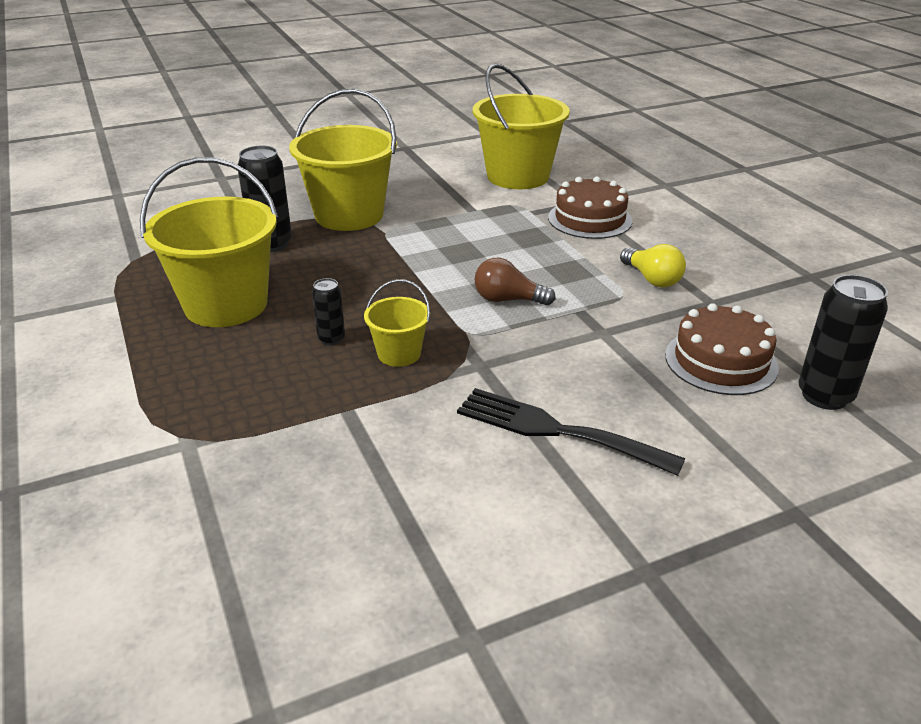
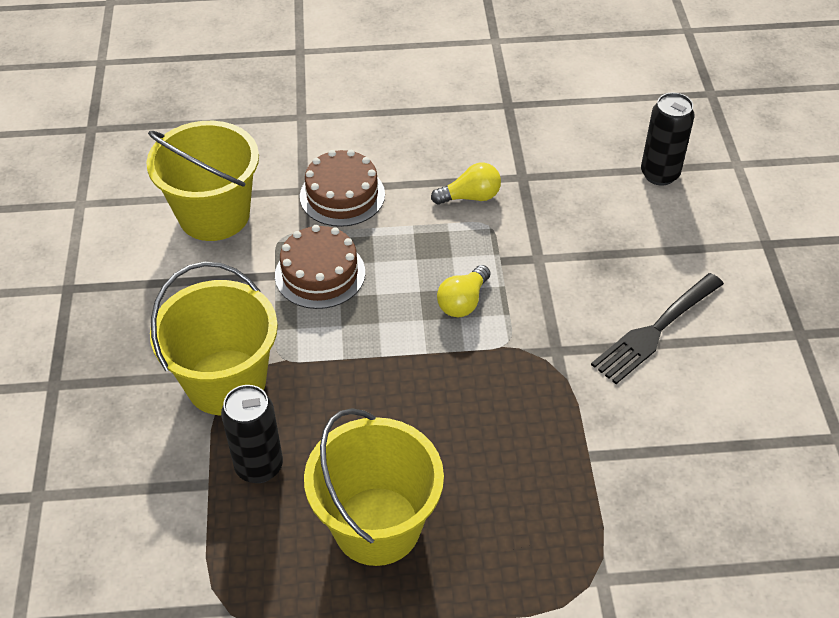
camera: 70 degrees left, 15 degrees up
(331, 339) = (477, 447): black can -> none
(399, 354) = (520, 401): yellow bucket -> none
(508, 300) = (463, 302): brown light bulb -> yellow light bulb
(721, 361) = (602, 207): brown cake -> brown cake (320, 273)

